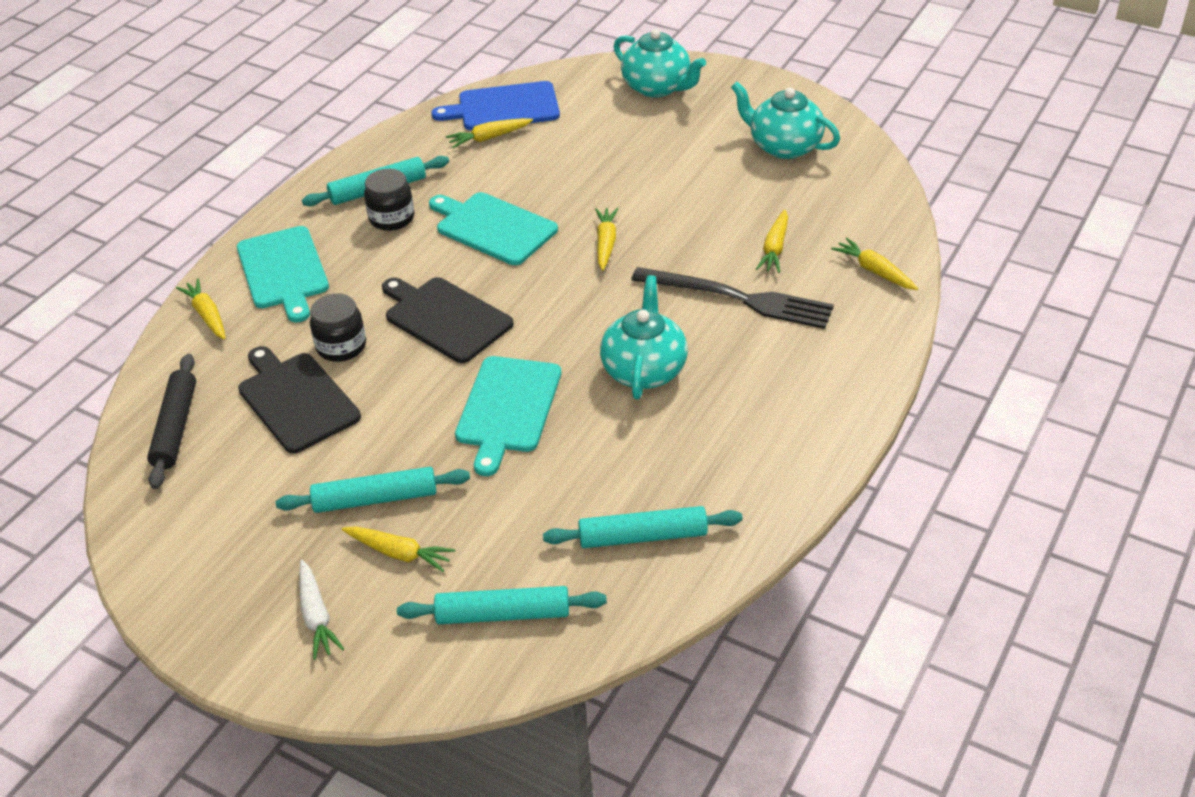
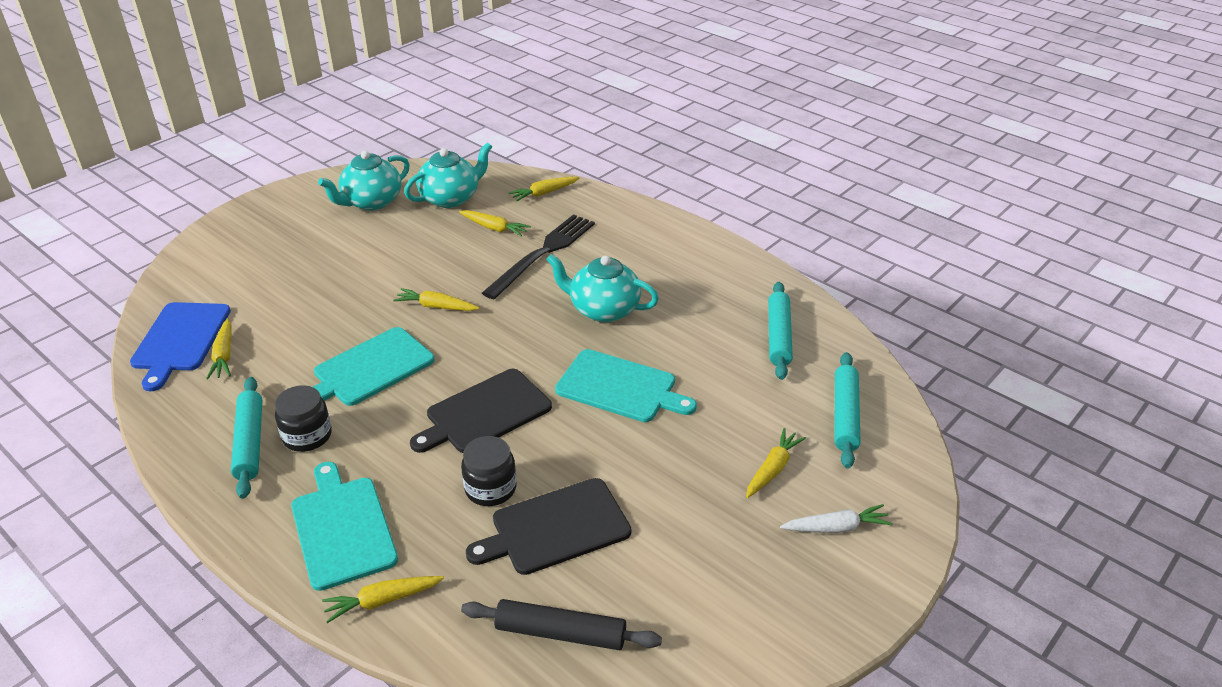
camera: 80 degrees left, 5 degrees down
(283, 271) = (342, 528): turquoise cutting board -> turquoise cutting board turned 105 degrees counterclockwise
(375, 499) = (706, 479): turquoise rolling pin -> none
(657, 87) = (234, 247): turquoise teapot -> turquoise teapot (451, 198)

